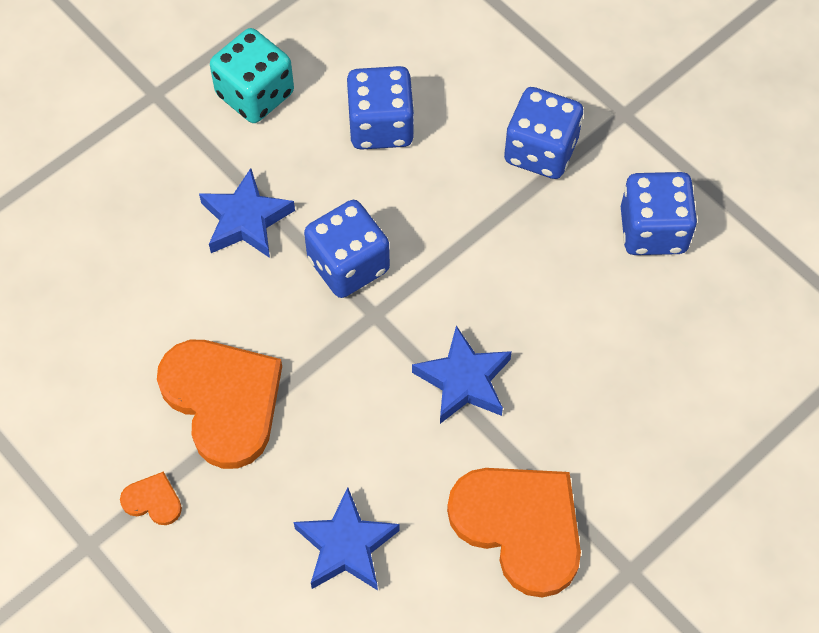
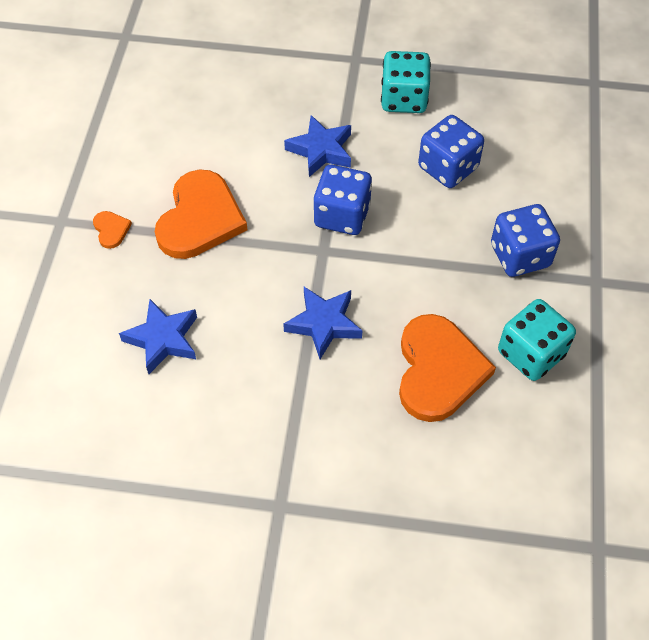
camera: 50 degrees right, 5 degrees down
(520, 526) = (255, 421): orange heart -> orange heart (438, 370)
(653, 230) = (531, 353): blue dice -> turquoise dice

